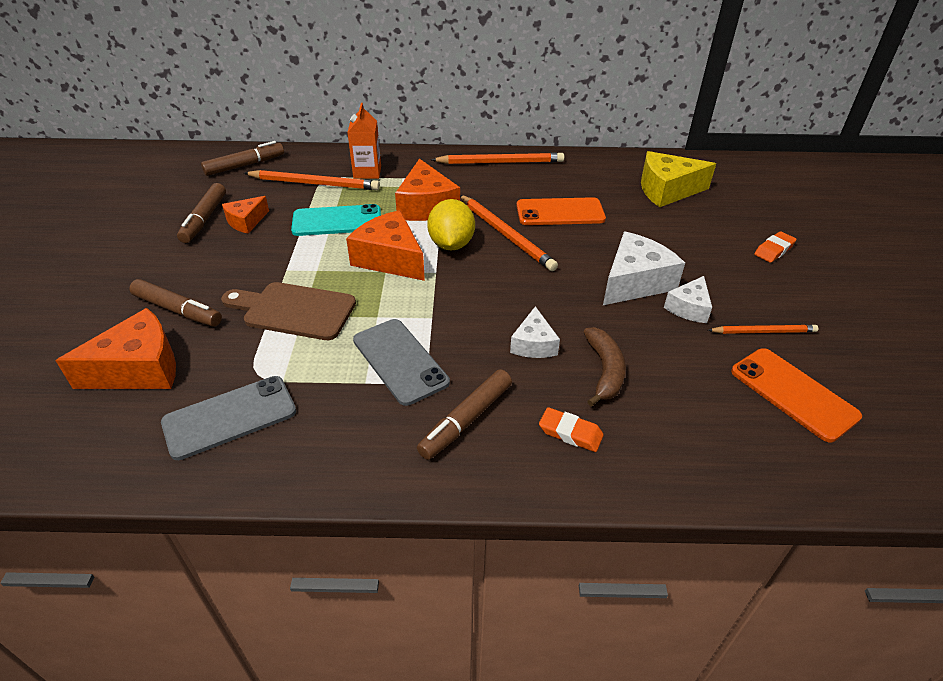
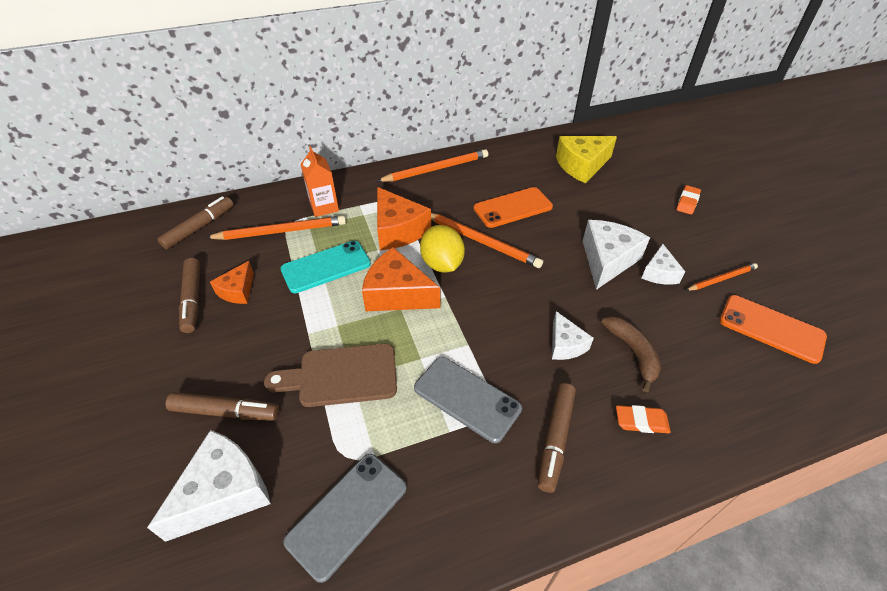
camera: 20 degrees left, 5 degrees up
(139, 369) = (224, 492): orange cheese -> white cheese

